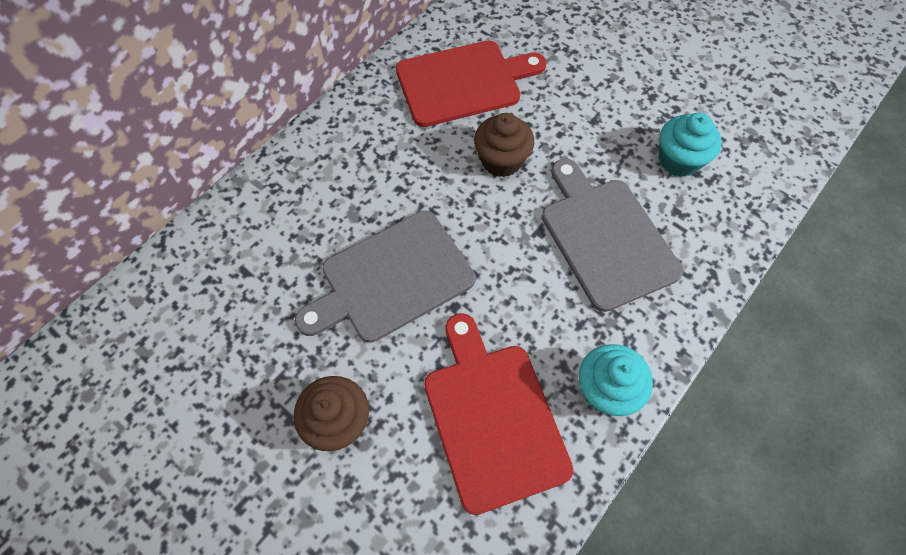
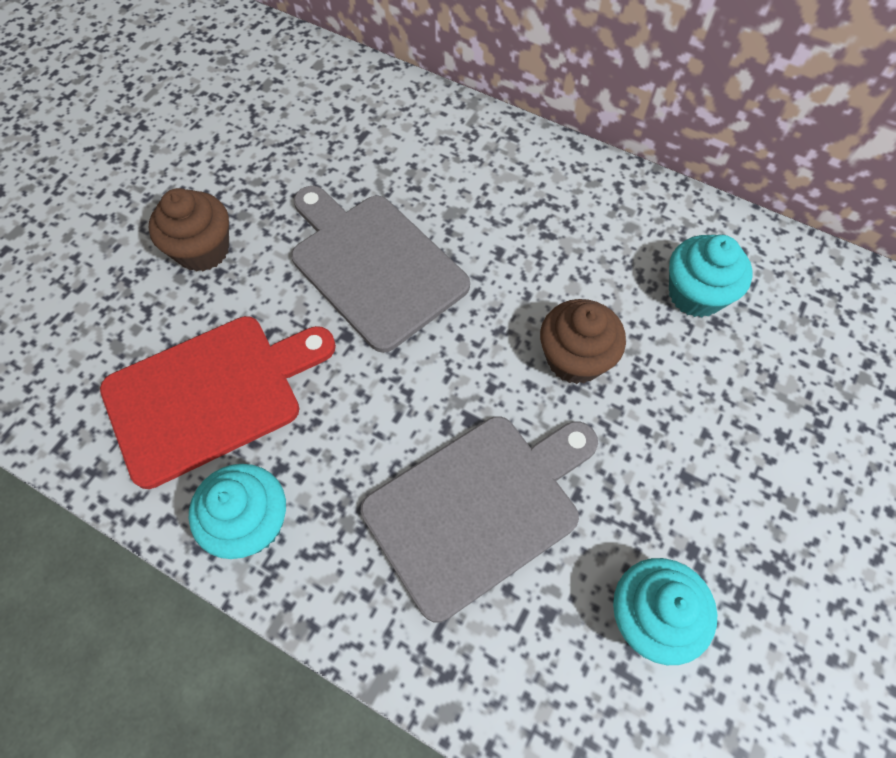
camera: 80 degrees right, 0 degrees up
(464, 82) = (695, 294): red cutting board -> turquoise cupcake

